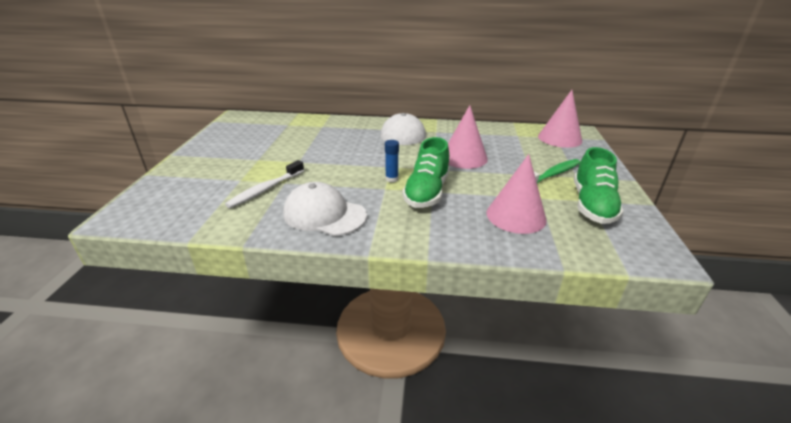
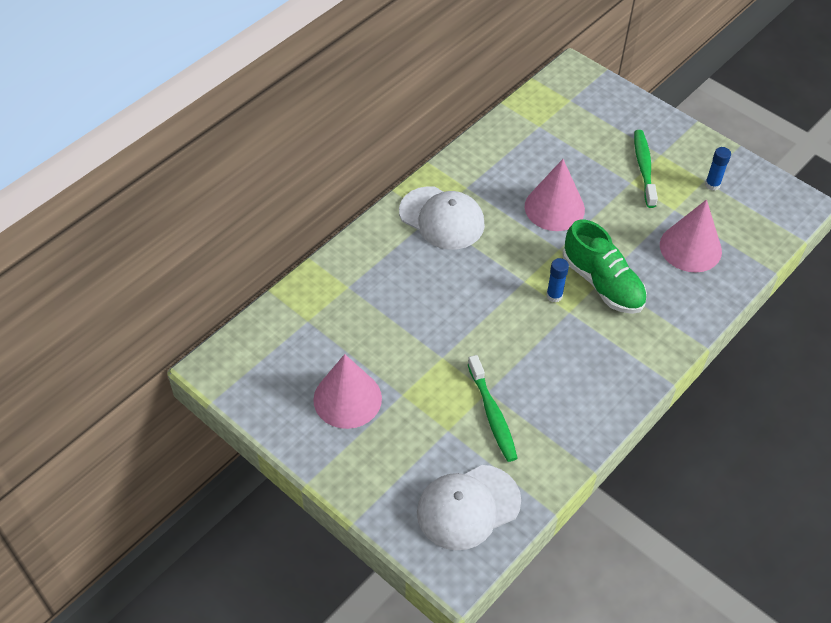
camera: 55 degrees left, 20 degrees up
(265, 189) = (492, 414): white toothbrush -> green toothbrush
(324, 214) = (585, 385): white cap -> white cap (468, 507)
(559, 138) = (576, 99): pink cone -> pink cone (347, 399)
(592, 205) = (712, 185): green shoe -> blue glue stick

